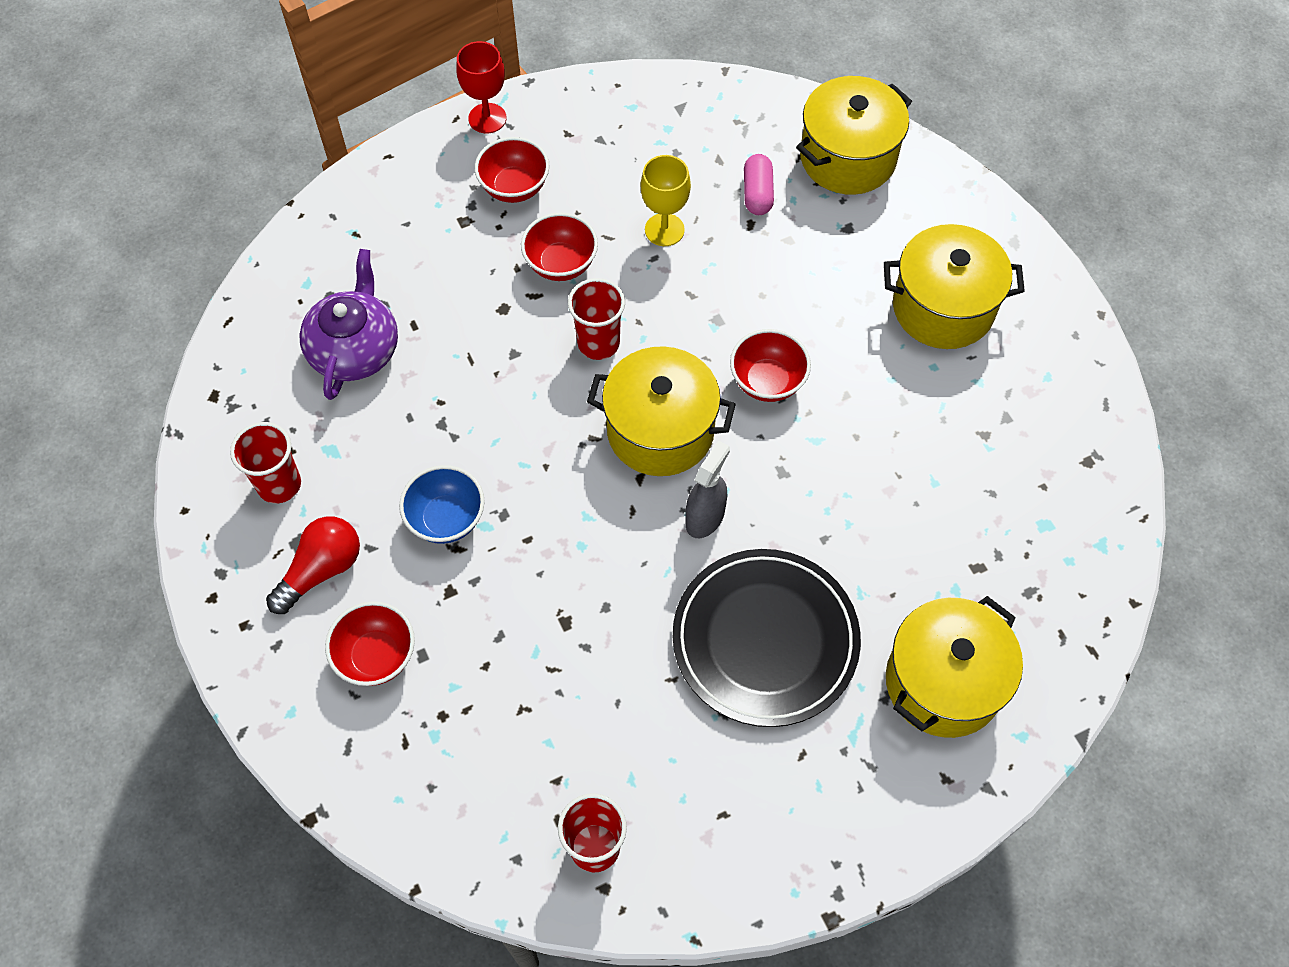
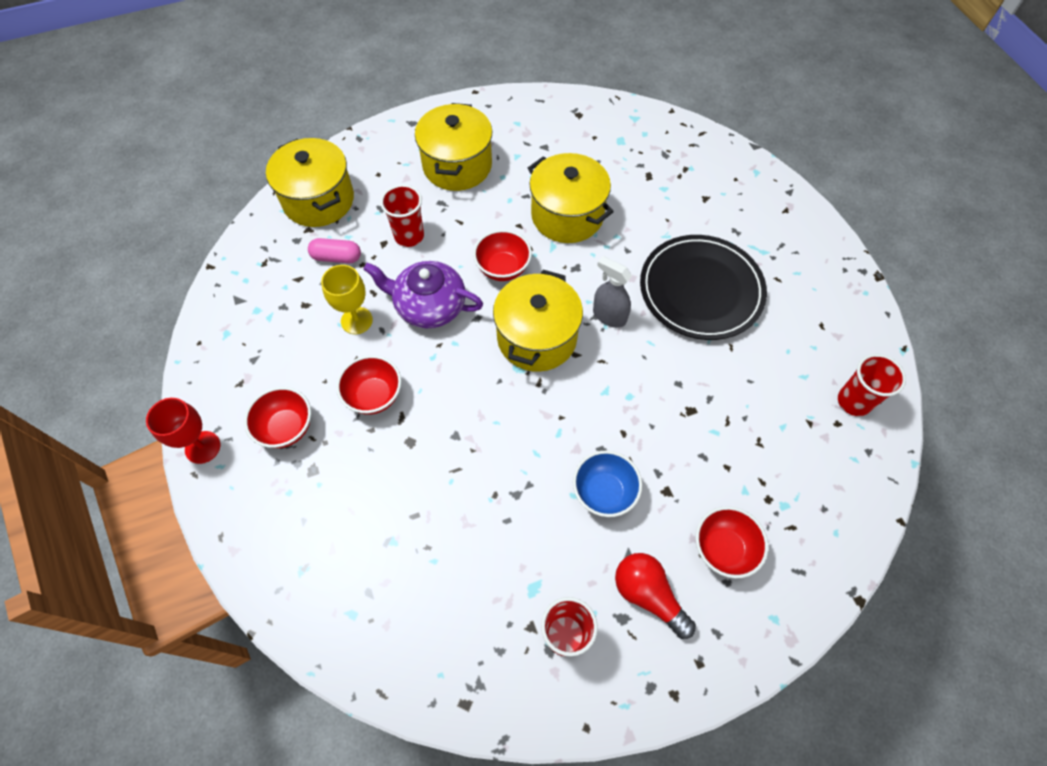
camera: 85 degrees left, 0 degrees up
(355, 349) = (432, 567): purple teapot -> purple teapot (429, 306)
(598, 343) = (455, 373): red cup -> red cup (409, 236)
(943, 682) = (725, 203): yellow pot -> yellow pot (567, 215)

